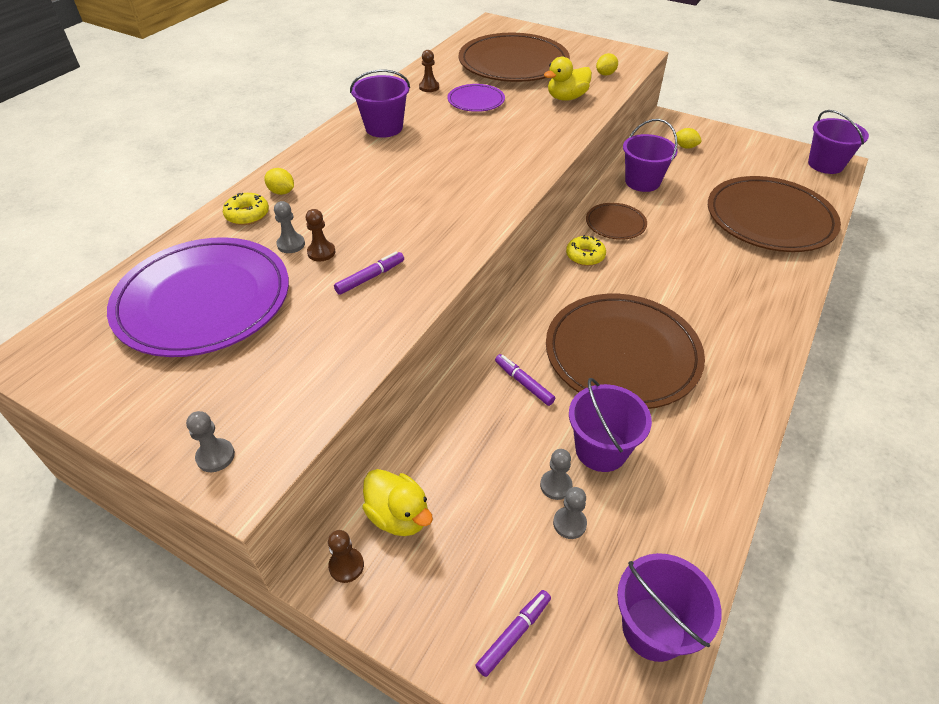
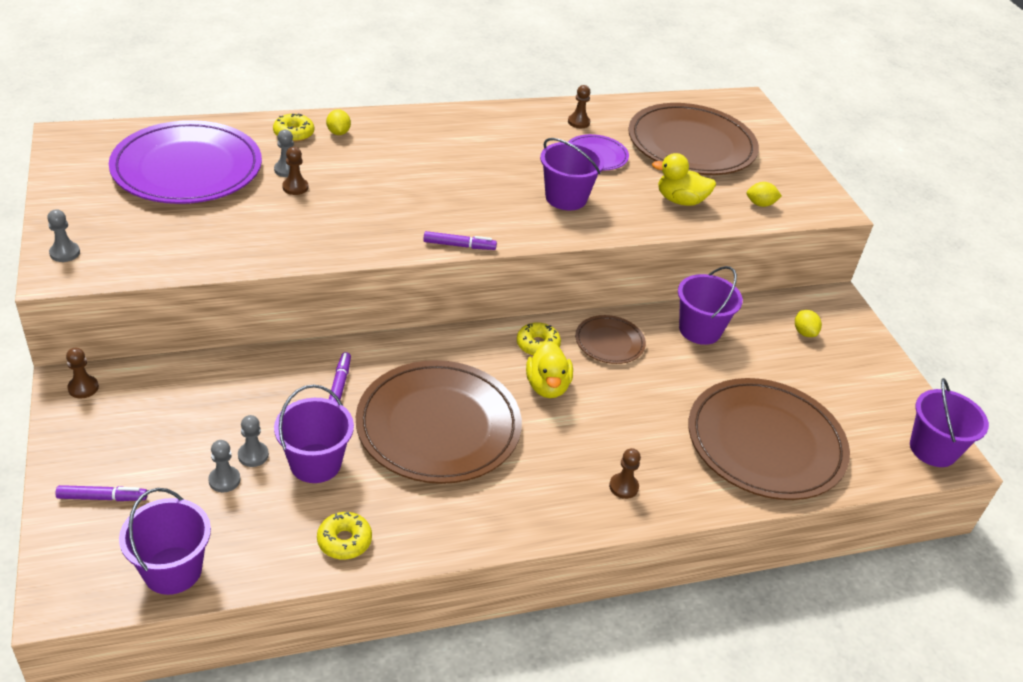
camera: 40 degrees right, 5 degrees down
(370, 277) = (296, 223): purple marker -> purple marker (459, 246)
(384, 128) = (485, 132): purple bucket -> purple bucket (566, 198)
(398, 516) = (146, 389): yellow duck -> yellow duck (547, 386)
(705, 483) = (344, 541): none -> yellow donut
(761, 300) = (623, 487): none -> brown pawn

